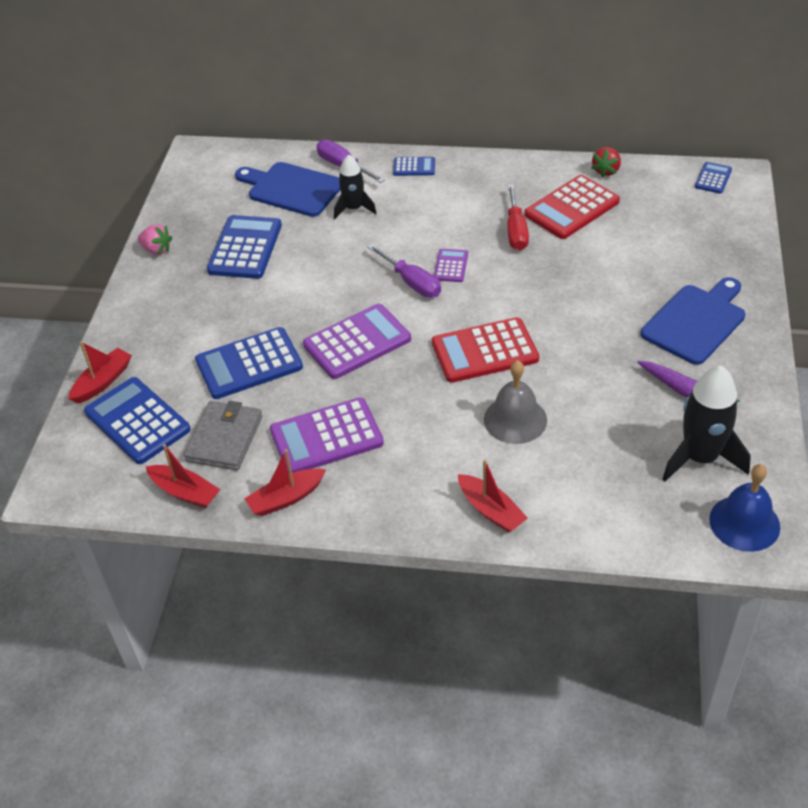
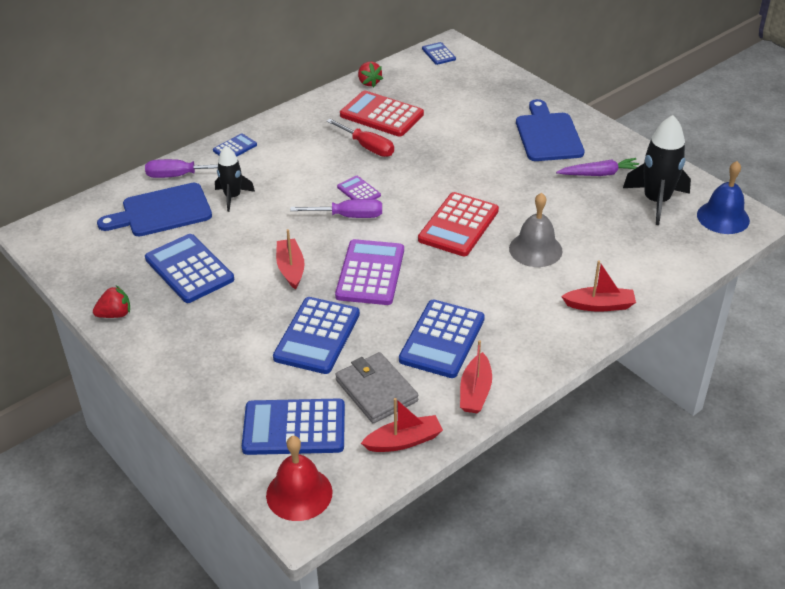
camera: 50 degrees left, 5 degrees down
(74, 470) = (299, 493): none -> red bell
(103, 382) = (222, 425): red boat -> red boat (291, 269)
(156, 250) = (115, 314): pink strawberry -> red strawberry
(326, 437) = (442, 339): purple calculator -> blue calculator
(572, 208) = (381, 115): red calculator -> red calculator turned 120 degrees clockwise

